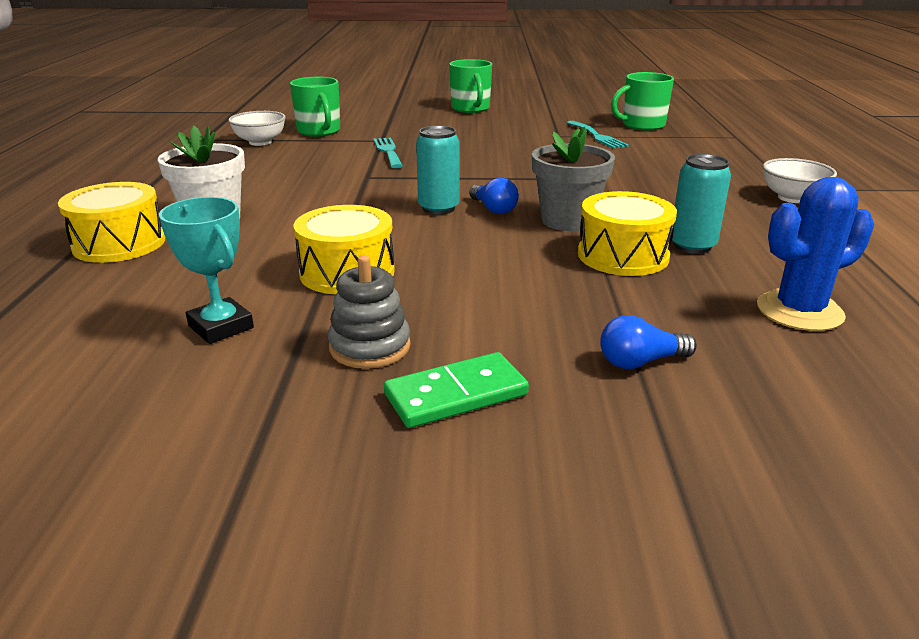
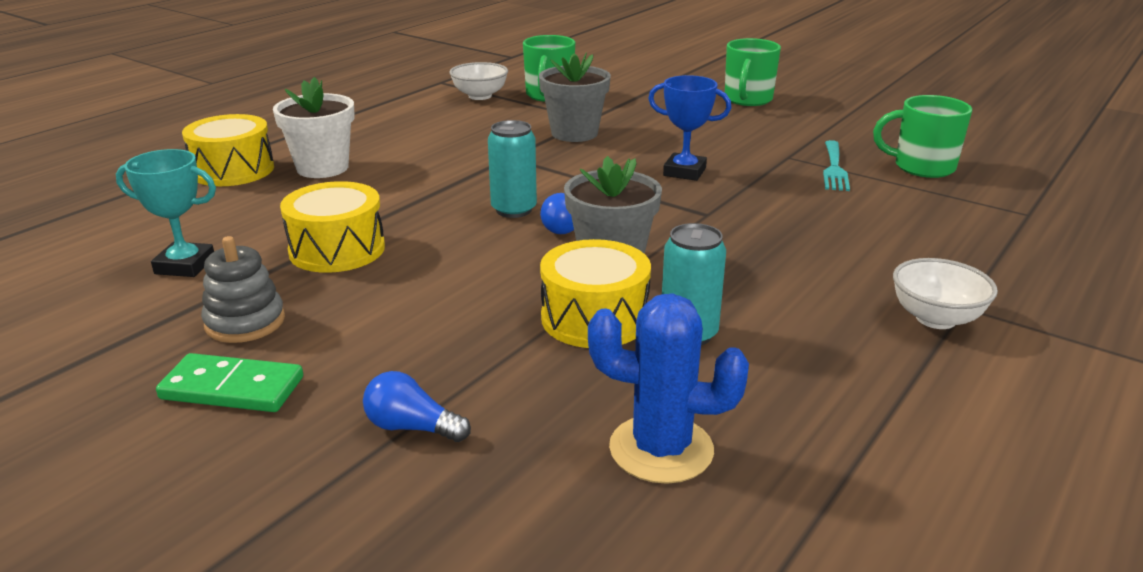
camera: 35 degrees right, 0 degrees up
(221, 327) = (185, 265): turquoise trophy -> turquoise trophy turned 75 degrees counterclockwise
(388, 151) = (574, 133): turquoise fork -> grey flower pot
(511, 158) = (684, 172): none -> blue trophy

